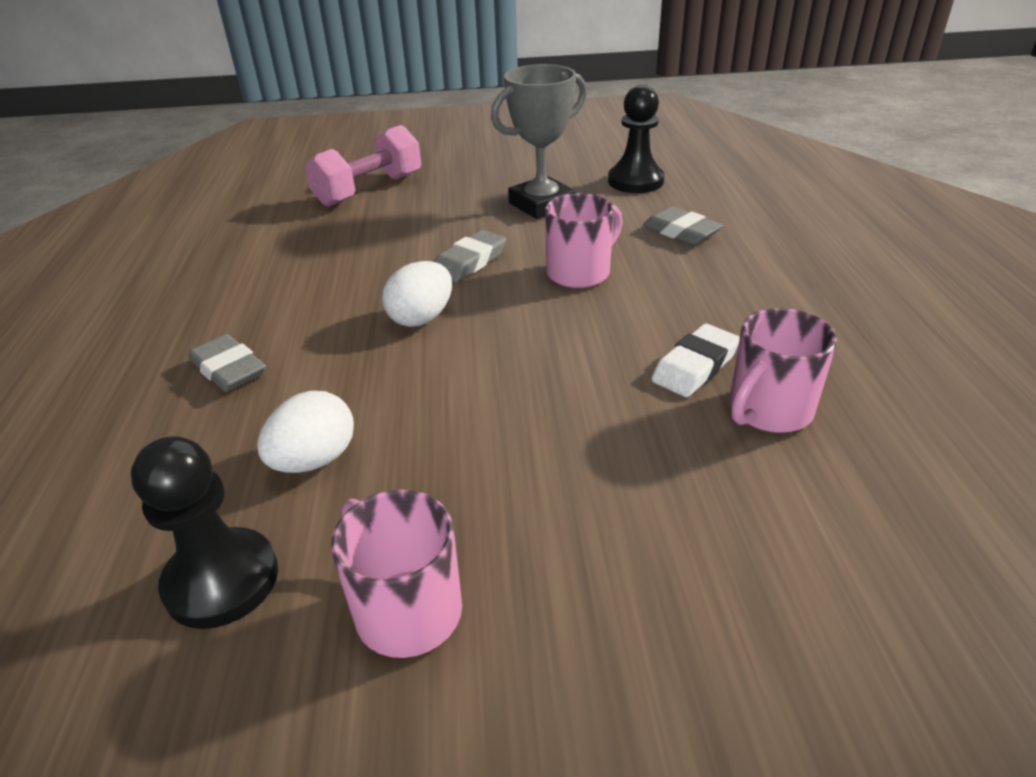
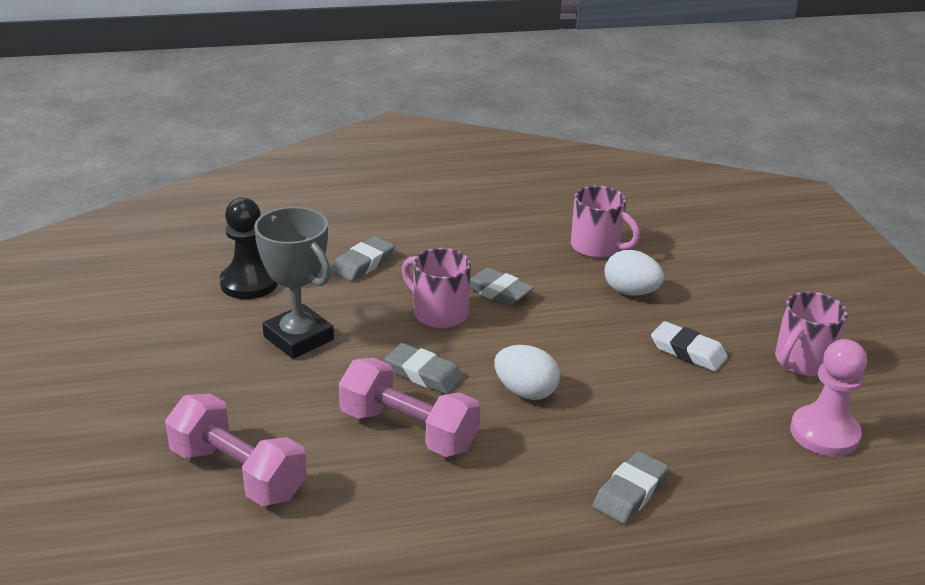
camera: 100 degrees left, 5 degrees down
(222, 580) = (824, 433): black pawn -> pink pawn
(314, 460) = (713, 417): white egg -> white egg (630, 292)
(387, 253) = (408, 430): none -> pink dumbbell
(627, 312) = (498, 292): none -> grey eraser
(695, 366) = (559, 268): white eraser -> white eraser (688, 351)

